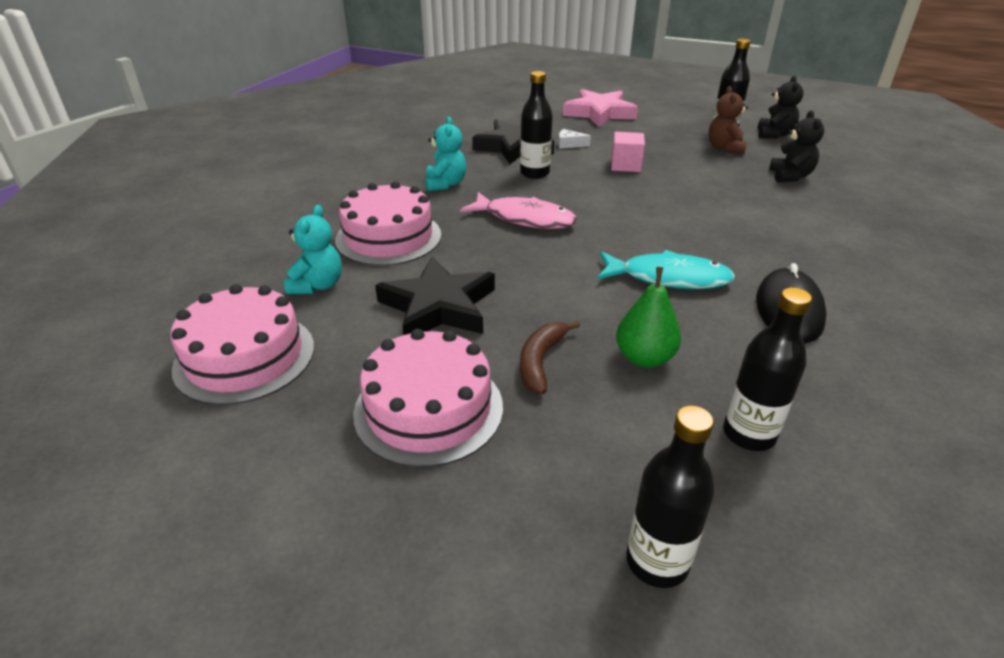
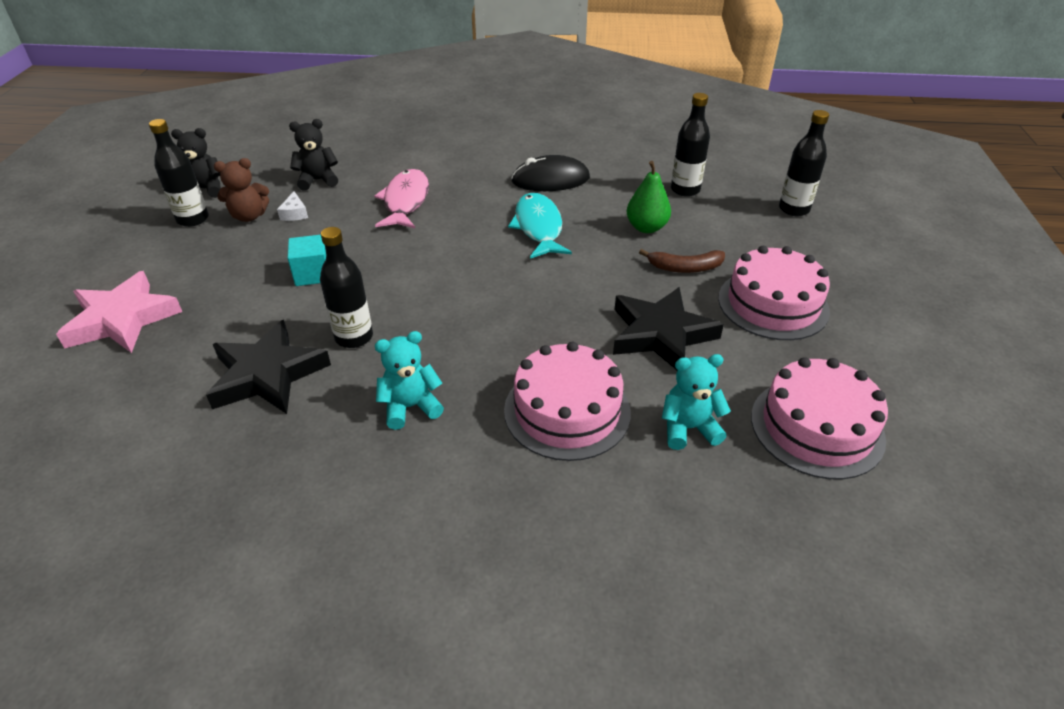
camera: 110 degrees left, 5 degrees up
(525, 219) = (474, 320): pink fish -> pink fish (405, 201)
(569, 144) = (251, 326): white cheese -> white cheese (295, 213)
(625, 165) = (313, 274): pink cube -> turquoise cube

